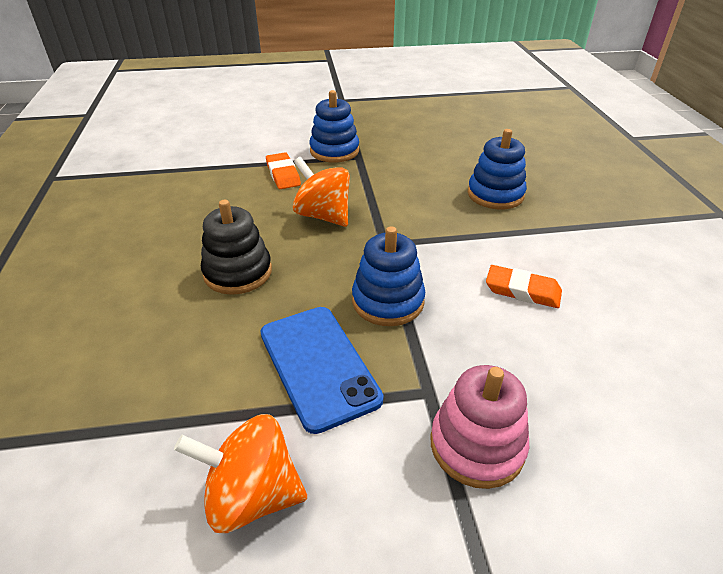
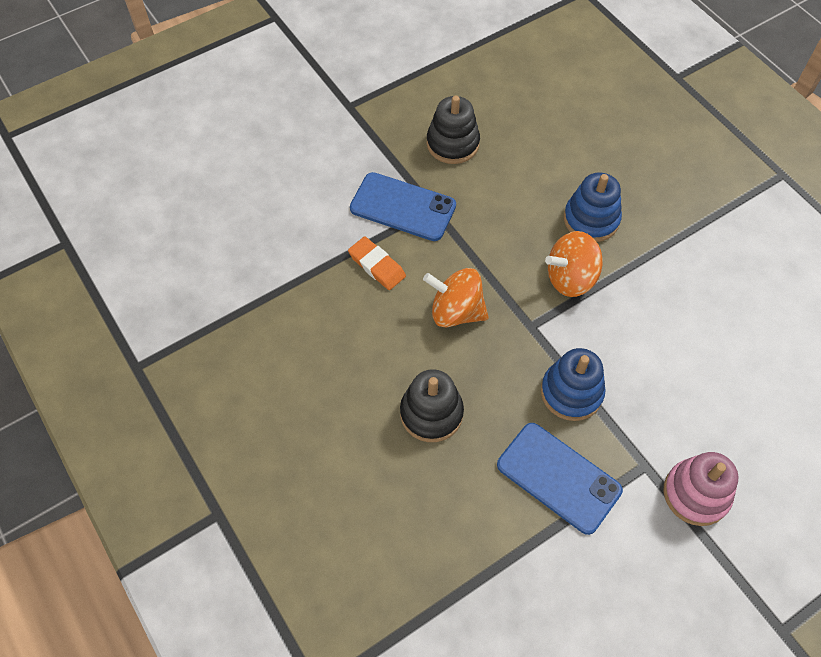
camera: 25 degrees left, 20 degrees up
(252, 495) = (582, 594): orange spinning top -> orange spinning top (570, 278)
(334, 151) = (403, 207): blue stacking toy -> blue phone
(404, 130) = (452, 143): none -> black stacking toy
(522, 290) = (665, 337): orange eraser -> none

